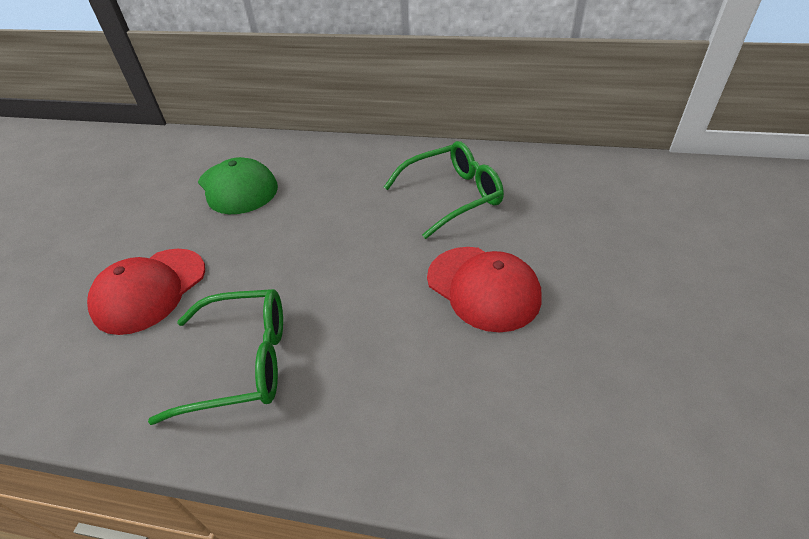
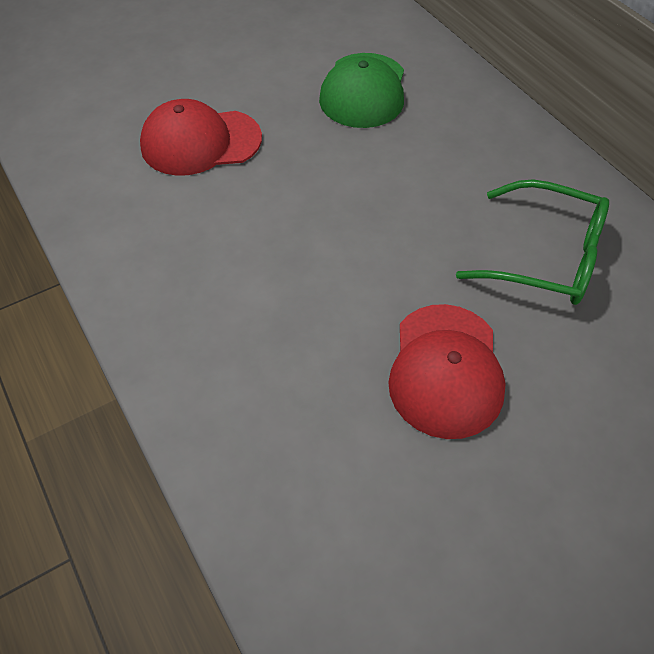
camera: 45 degrees right, 10 degrees up
(242, 362) = (195, 258): green glasses -> none

